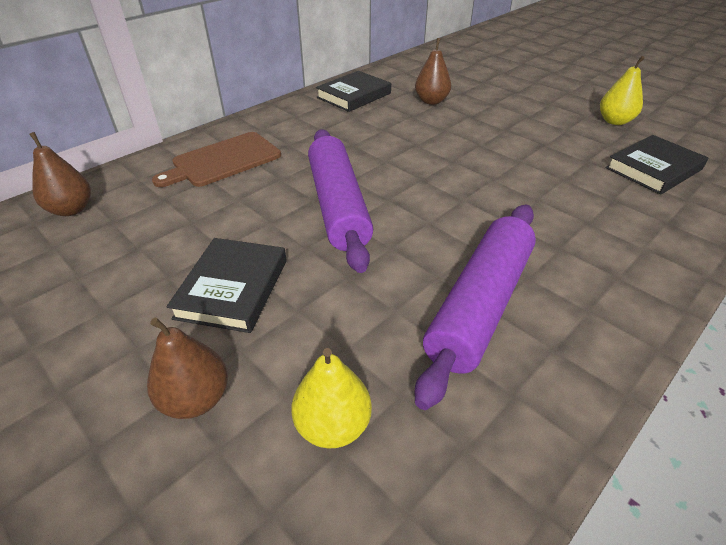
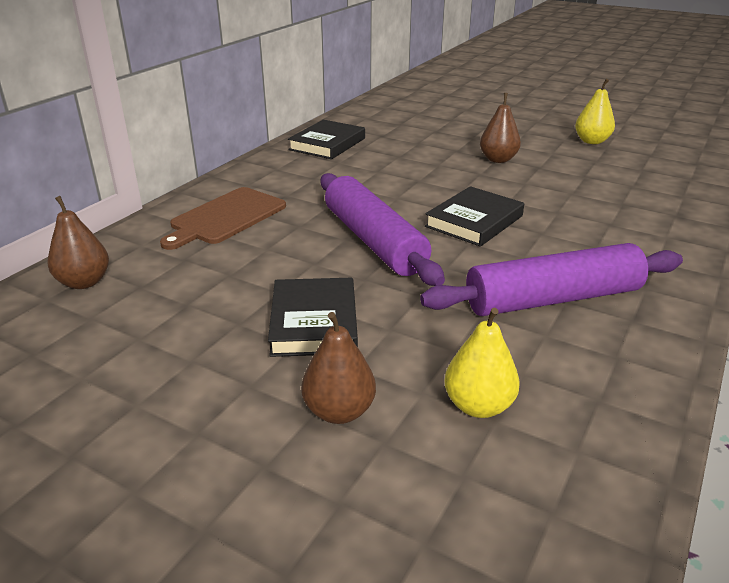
camera: 15 degrees left, 10 degrees down
(431, 101) = (410, 141): brown pear -> brown pear (498, 159)
(479, 305) = (552, 299): purple rolling pin -> purple rolling pin turned 60 degrees clockwise
(653, 169) = (644, 176): black book -> black book (474, 221)

